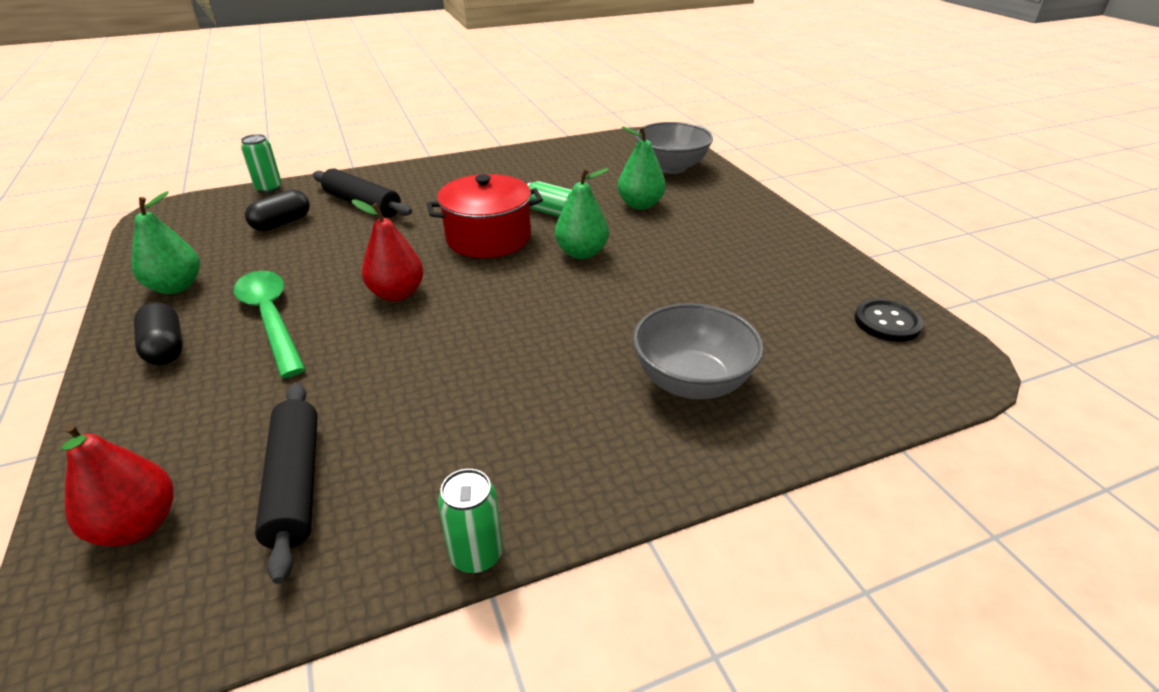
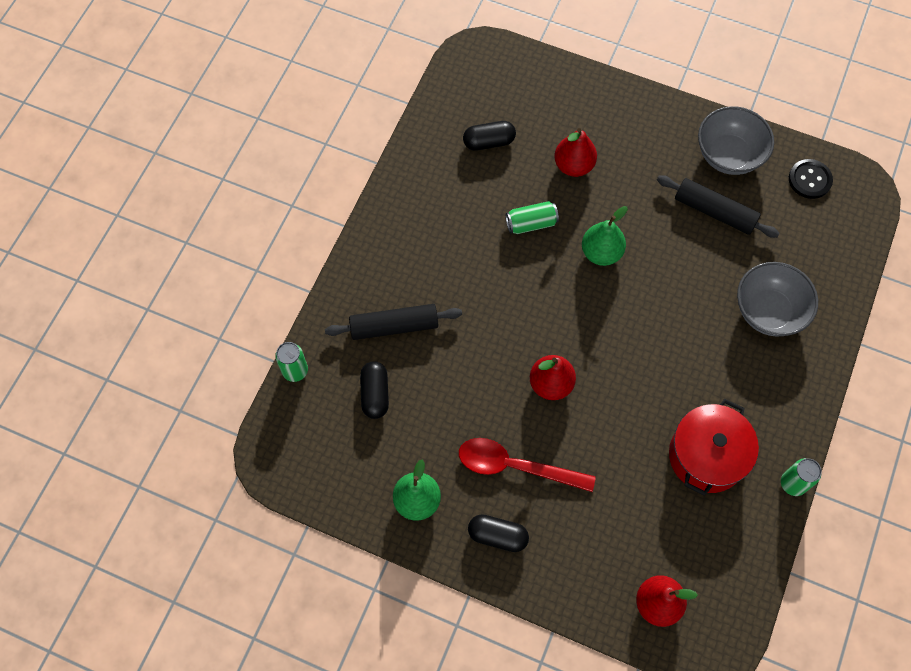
camera: 45 degrees left, 30 degrees up
(271, 319) = (515, 466): green spoon -> red spoon
(295, 484) = (685, 527): black rolling pin -> black rolling pin (714, 211)
(488, 238) = (529, 287): red pot -> red pot (706, 456)
(593, 169) = (489, 142): none -> black capsule
(640, 205) = (573, 165): green pear -> red pear
(671, 167) = (538, 94): grey bowl -> grey bowl (728, 155)

